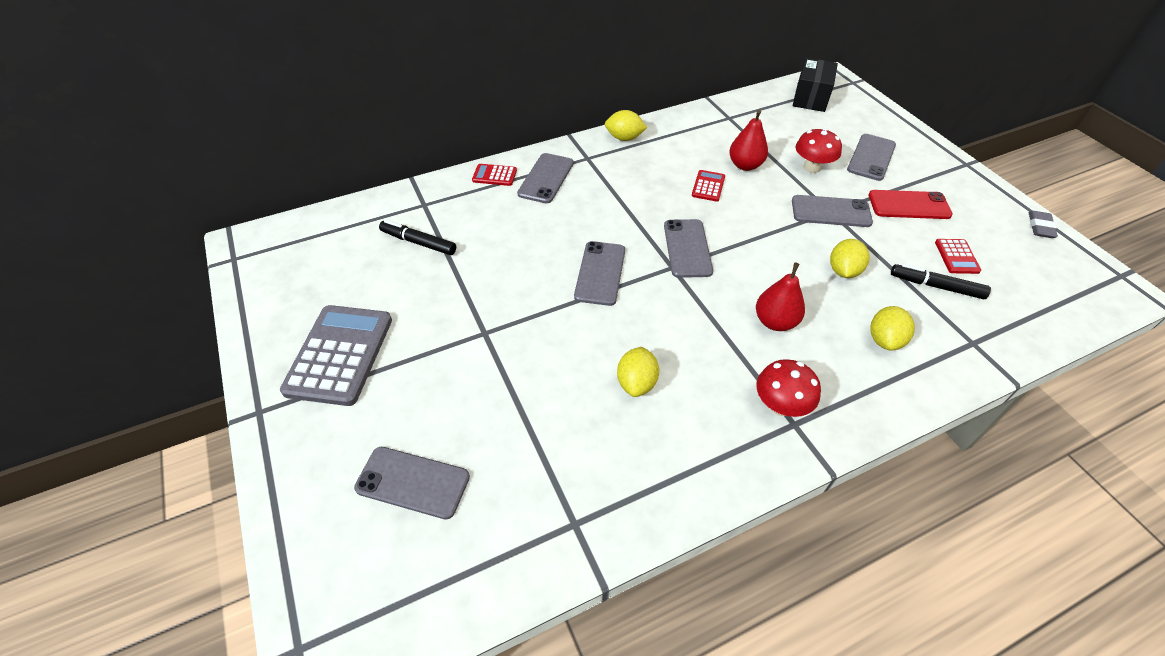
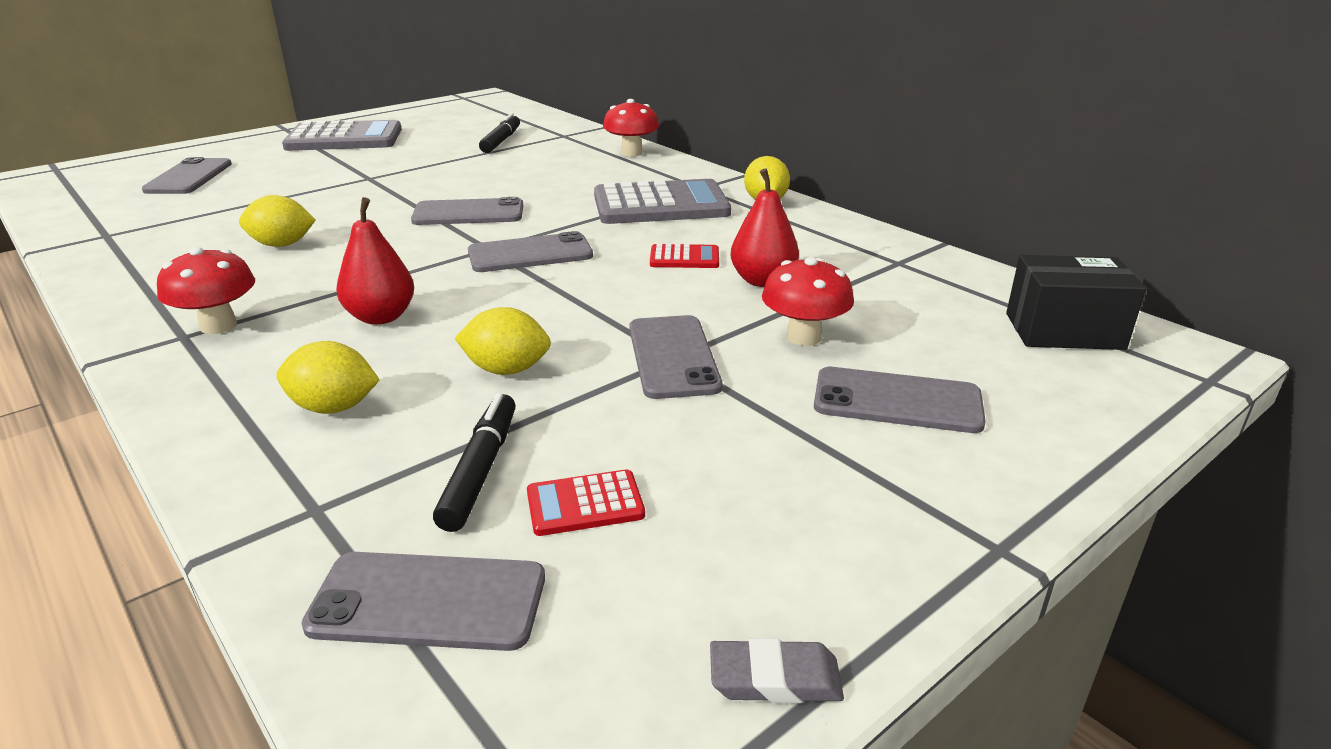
camera: 75 degrees right, 20 degrees down
(494, 175) = (631, 153): red calculator -> red mushroom
(546, 178) = (641, 173): grey phone -> grey phone (428, 601)
(616, 180) = (661, 205): none -> grey calculator
(909, 205) = (745, 445): red phone -> none

